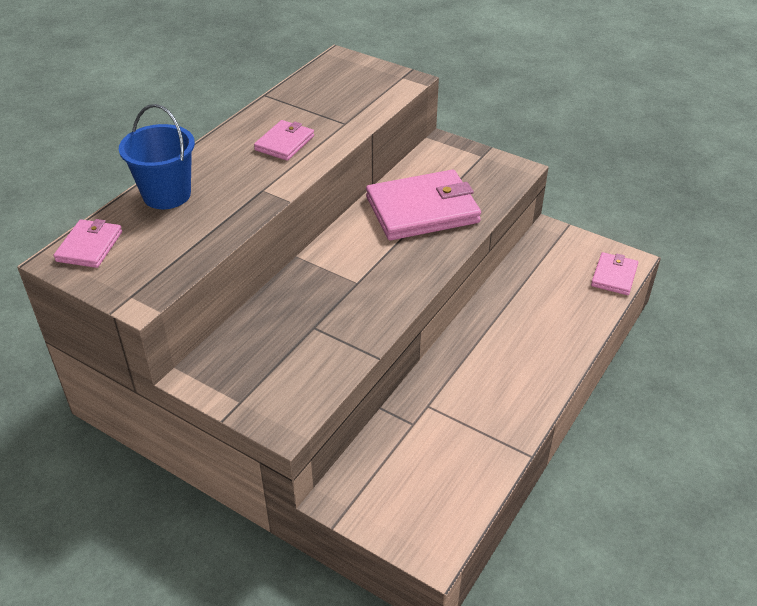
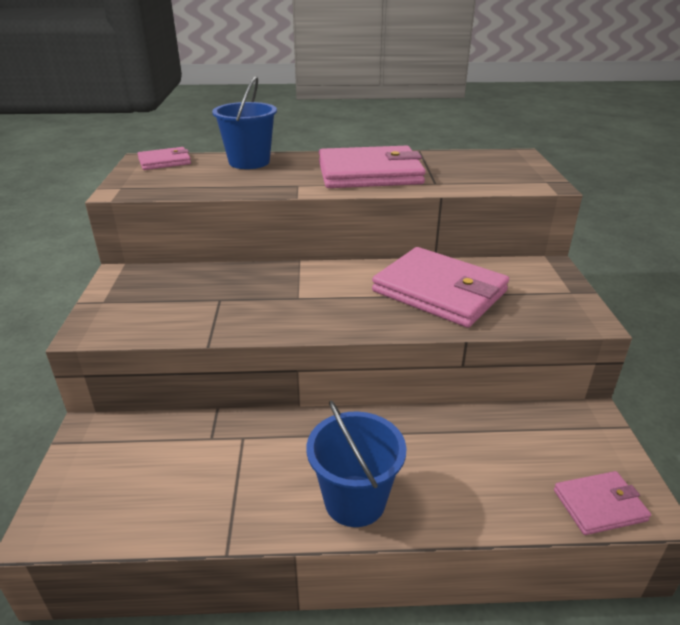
camera: 55 degrees right, 10 degrees down
(284, 143) = (369, 173): pink wallet -> pink wallet, size x1.95
(533, 375) = (355, 500): none -> blue bucket

